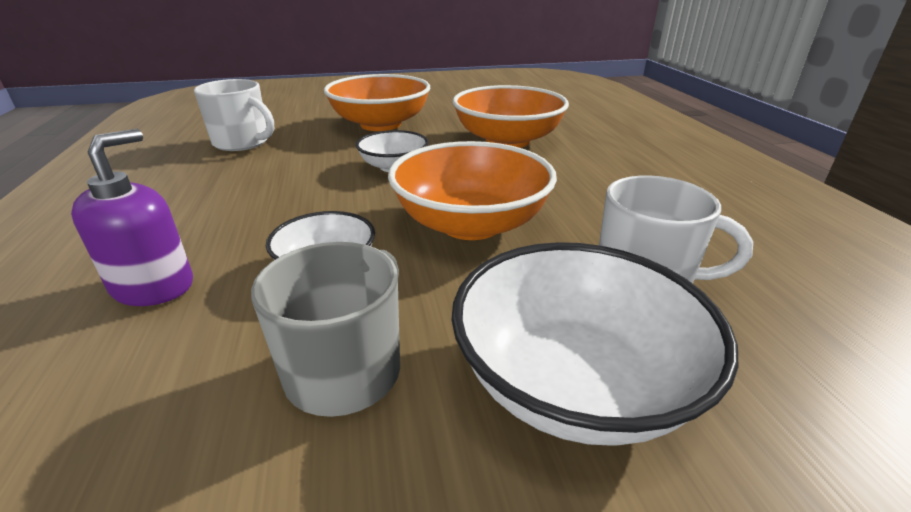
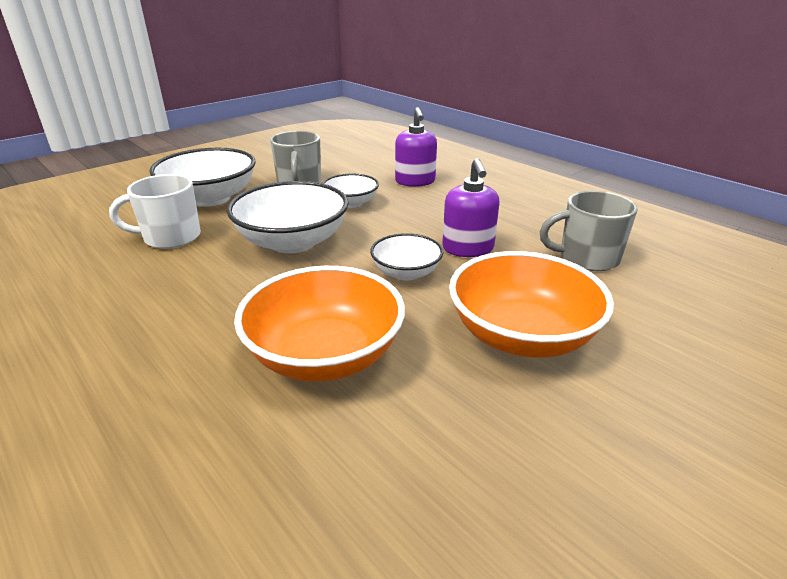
camera: 150 degrees right, 0 degrees up
(242, 143) = (587, 258): white mug -> grey mug
(309, 170) = (468, 248): none -> purple soap dispenser
(471, 224) = (292, 242): orange bowl -> white bowl

